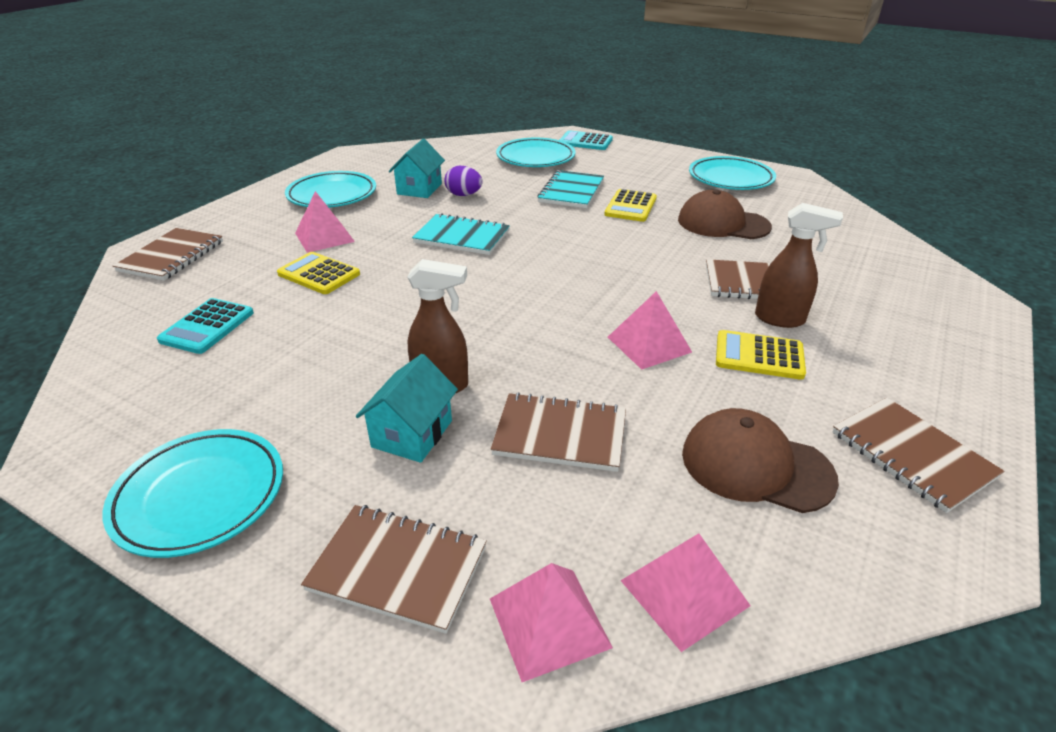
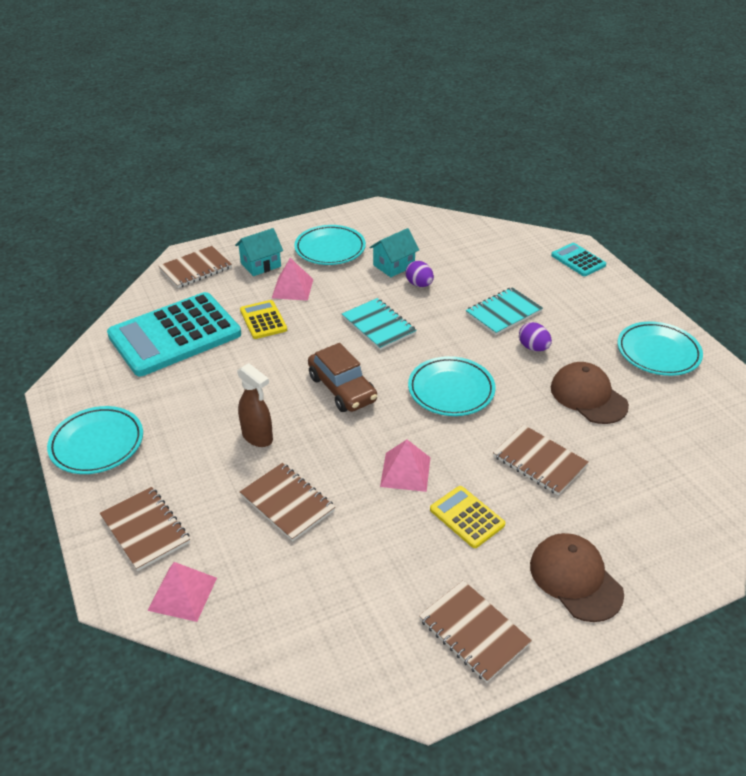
camera: 35 degrees right, 5 degrees up
(207, 327) = (175, 335): turquoise calculator -> turquoise calculator, size x2.17
(412, 434) = (215, 461): turquoise house -> turquoise house (261, 265)
(488, 300) = (342, 389): none -> brown car
(535, 158) = (514, 264): turquoise plate -> turquoise plate (451, 390)
(630, 206) = (533, 347): yellow calculator -> purple egg
(684, 592) = (254, 620): pink pyramid -> none
(756, 466) = (371, 582): brown cap -> brown cap (575, 579)
(780, 319) = (519, 499): brown spray bottle -> none
(911, 455) = (474, 632): brown notebook -> brown notebook turned 45 degrees counterclockwise

